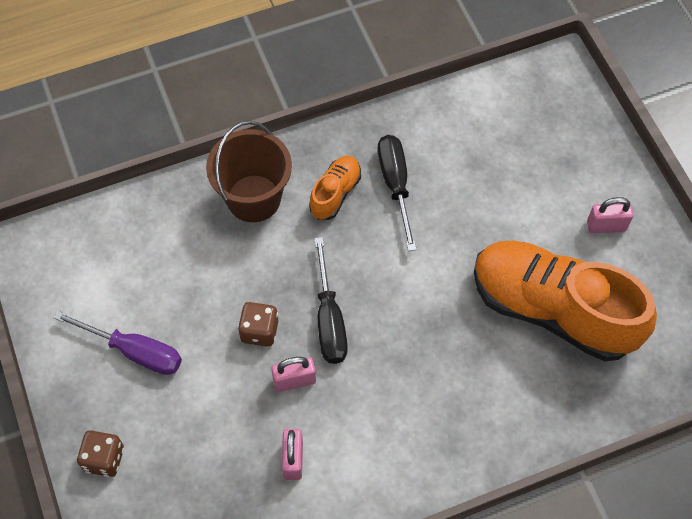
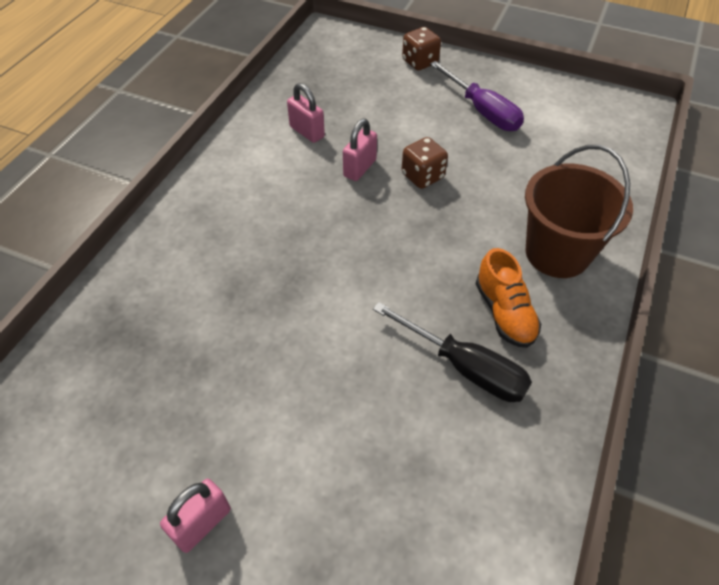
camera: 135 degrees right, 10 degrees down
(134, 351) = (482, 111): purple screwdriver -> purple screwdriver turned 105 degrees counterclockwise
(329, 319) = (383, 219): black screwdriver -> none
(552, 310) = (195, 376): orange shoe -> none

